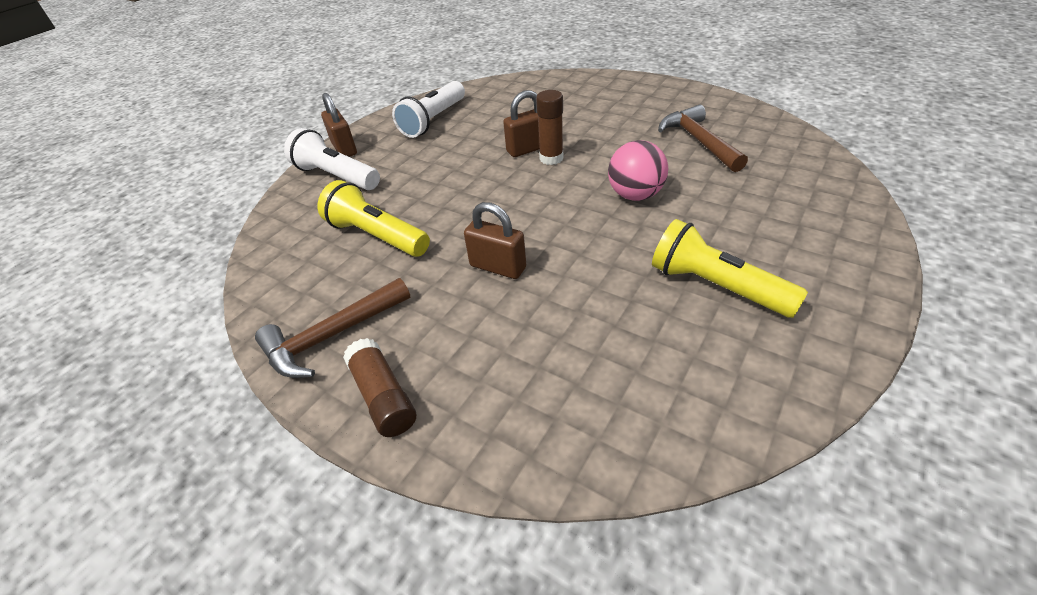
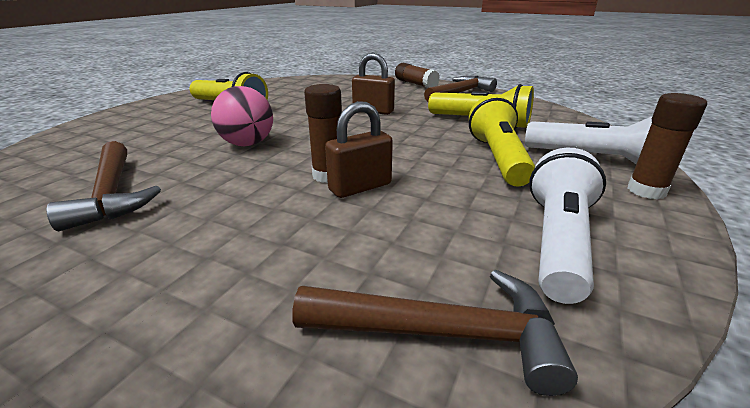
camera: 170 degrees right, 15 degrees down
(344, 149) = (646, 191): brown padlock -> brown glue stick
(411, 177) = (498, 158): none -> yellow flashlight
(505, 93) = (443, 334): none -> brown hammer

